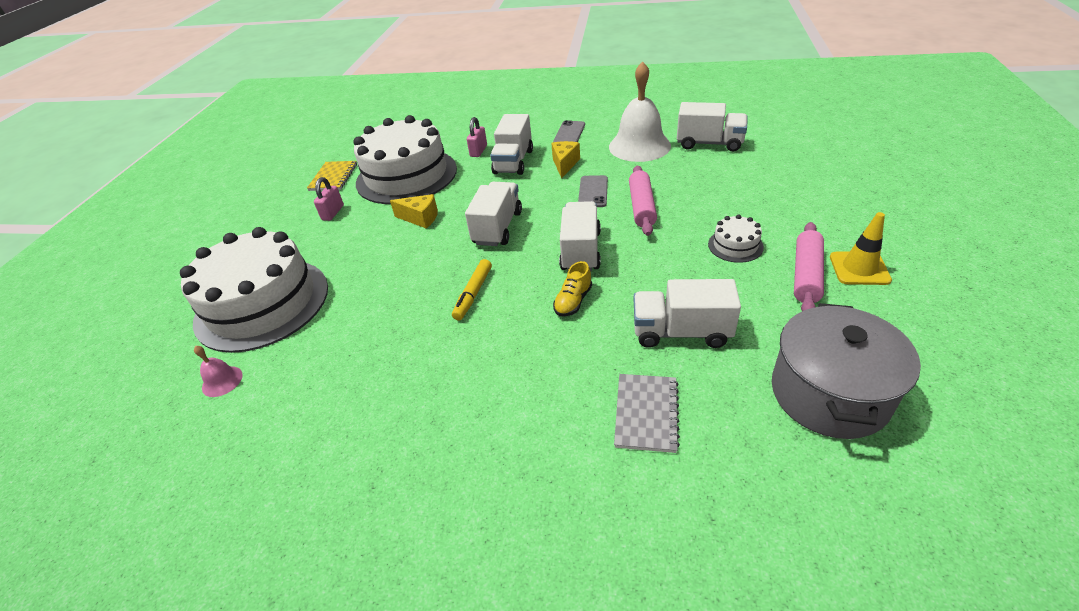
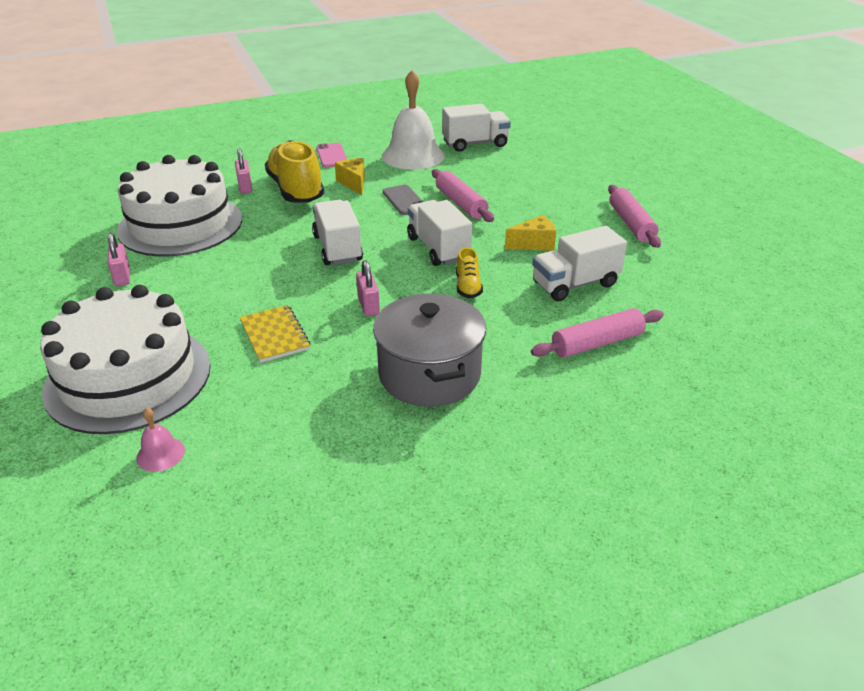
camera: 35 degrees left, 5 degrees down
(333, 177) = (81, 244): yellow notebook -> yellow notebook (274, 335)
(420, 218) = (242, 259): yellow cheese -> yellow cheese (534, 244)
(473, 294) = (368, 305): yellow marker -> pink padlock
(513, 162) = (296, 190): white truck -> yellow shoe
(569, 133) = (332, 156): grey phone -> pink phone
(646, 413) = (597, 343): grey notebook -> pink rolling pin
(735, 245) = (563, 215): white cake -> none
(829, 393) = (705, 292): grey pot -> grey pot (429, 374)
(859, 268) = (662, 211): yellow traffic cone -> none

